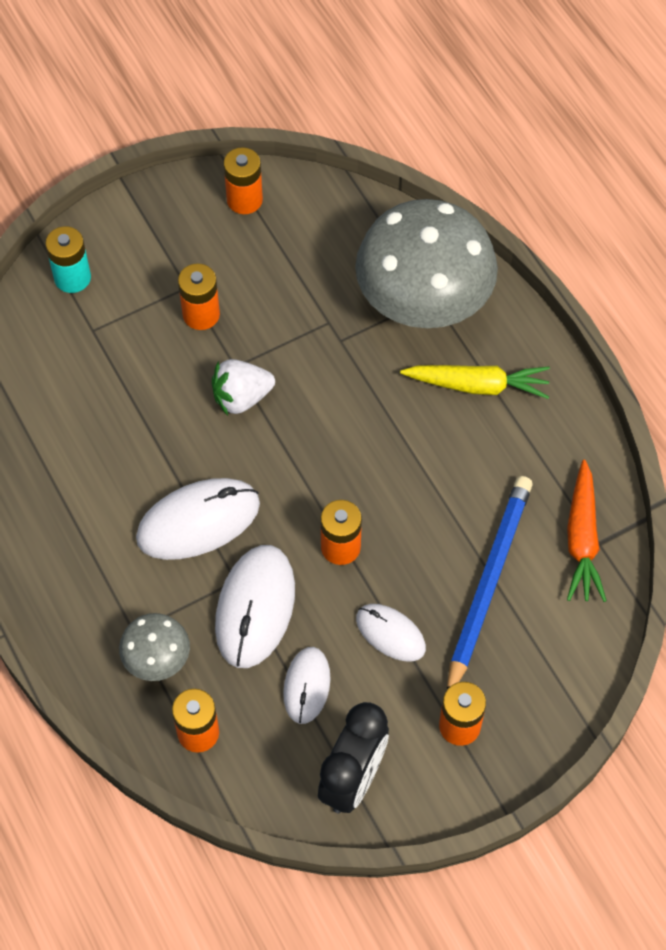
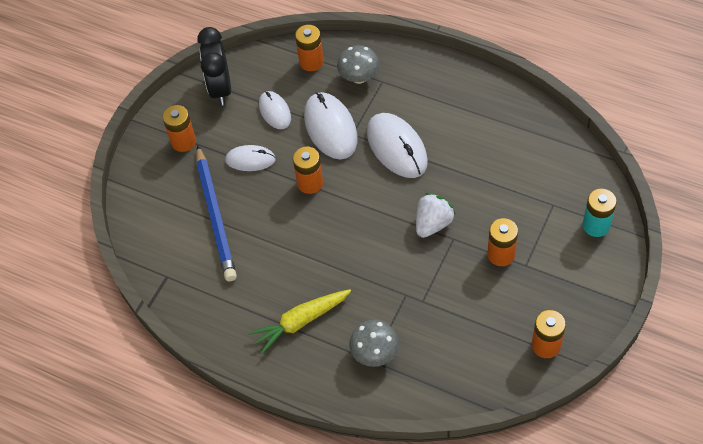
camera: 150 degrees right, 5 degrees down
(198, 521) = (397, 147): white mouse -> white mouse turned 60 degrees counterclockwise
(423, 302) = (375, 353): grey mushroom -> grey mushroom, size x0.46
(582, 539) = (177, 272): orange carrot -> none

